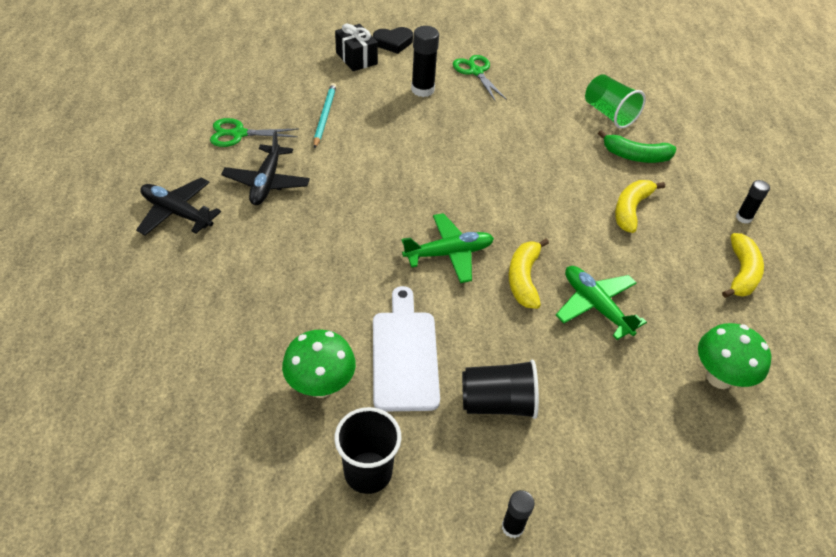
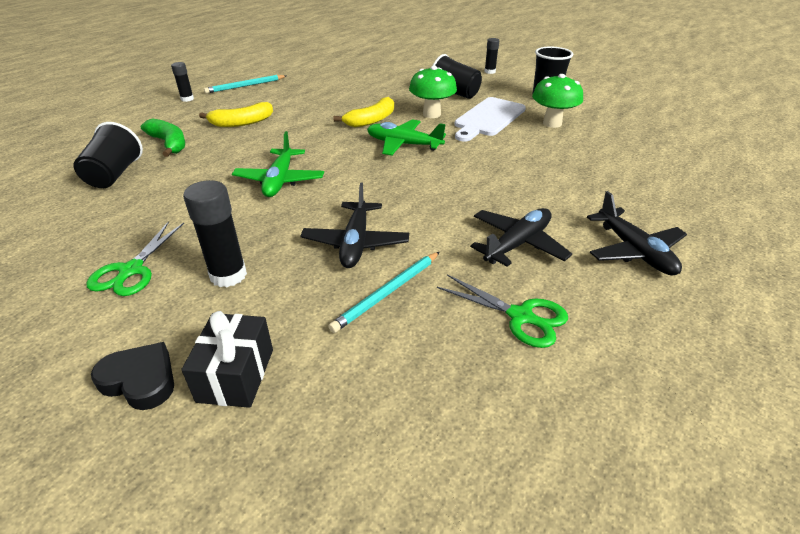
camera: 140 degrees left, 10 degrees down
(376, 137) = (356, 243): none -> black plane
(595, 306) = (348, 101): green plane -> green plane (280, 180)
(609, 114) = (114, 175): green cup -> black cup
(719, 377) = (333, 70): green mushroom -> green mushroom (431, 114)
(741, 273) = (245, 86): yellow banana -> turquoise pencil

